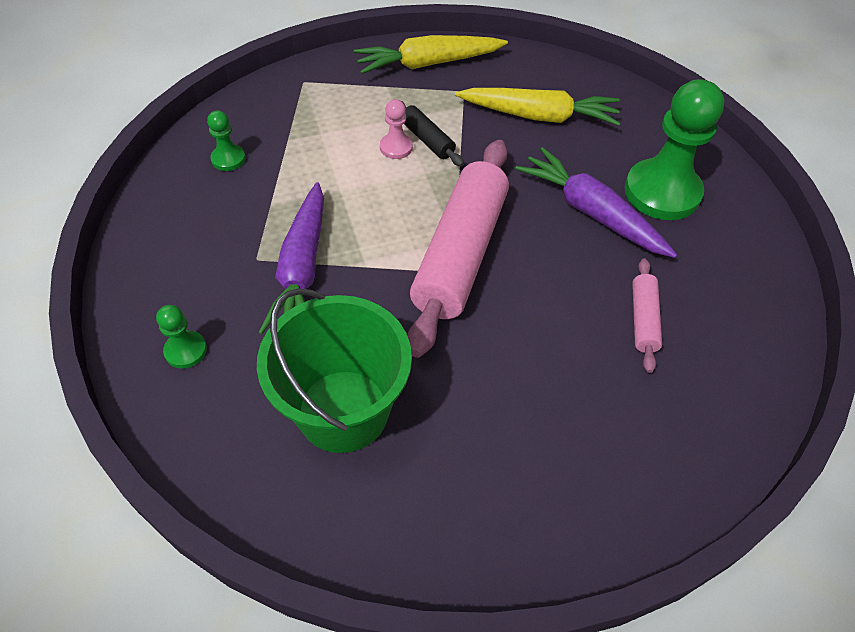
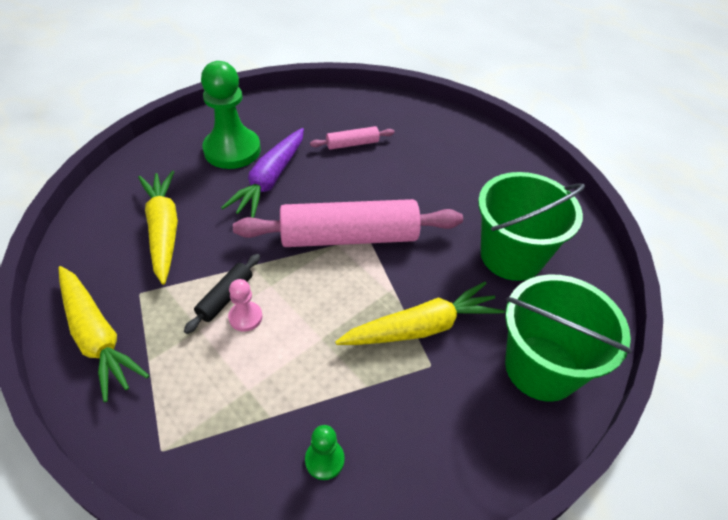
camera: 115 degrees left, 5 degrees down
(185, 350) = (541, 367): green pawn -> green bucket
(302, 269) = (421, 327): purple carrot -> yellow carrot

